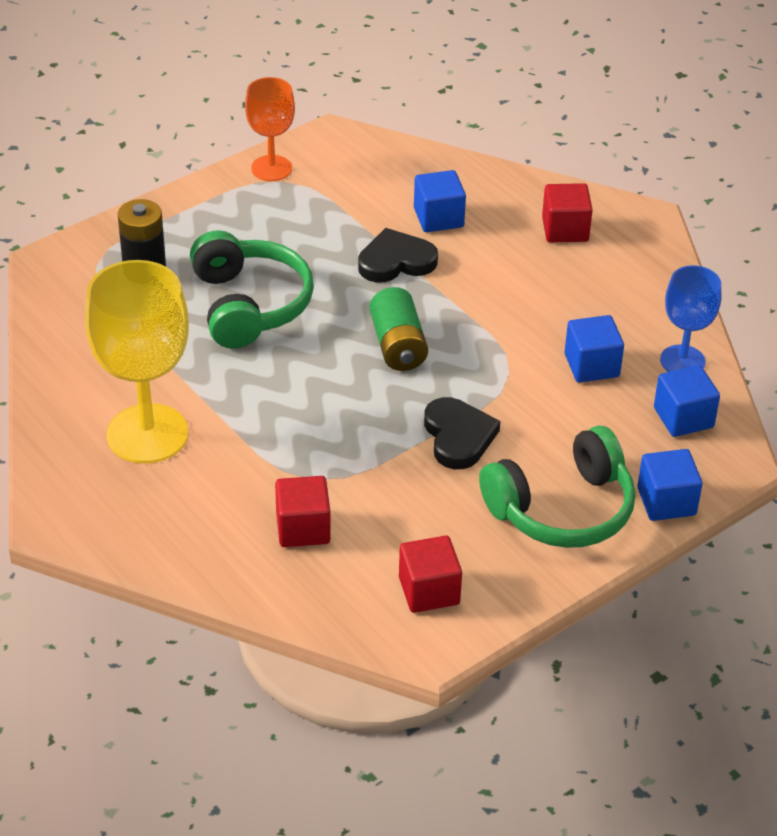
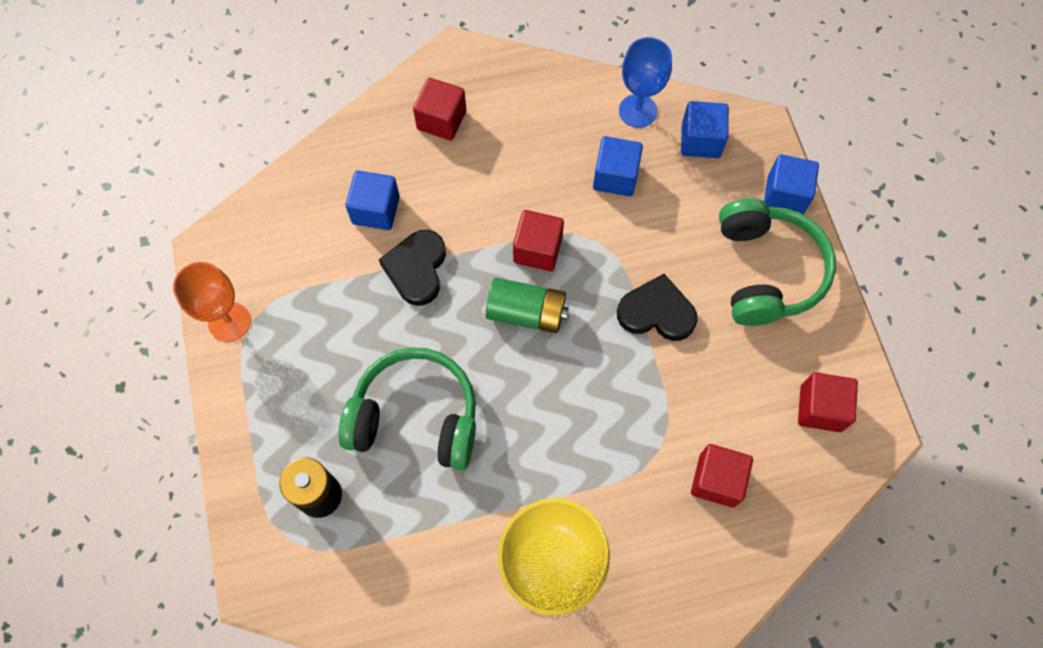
camera: 65 degrees left, 25 degrees up
(470, 334) = (537, 250): none -> red cube

